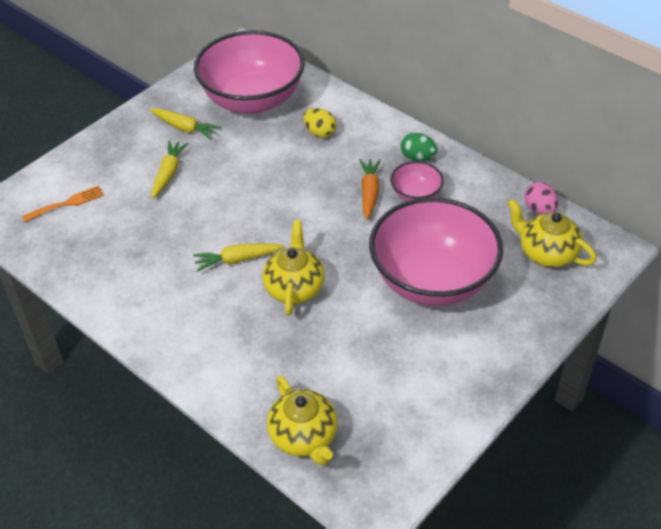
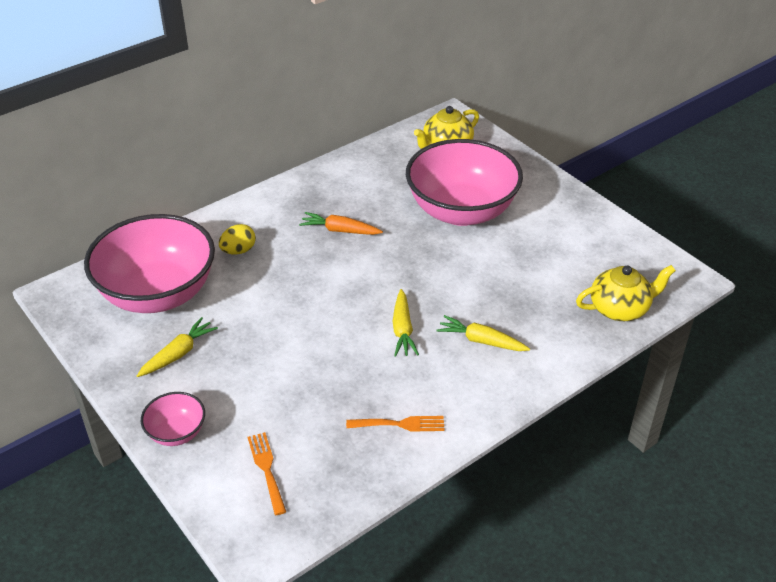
camera: 80 degrees left, 5 degrees down
(119, 276) = (400, 424): none -> orange fork
(168, 173) = (251, 373): yellow carrot -> yellow carrot (481, 341)
(294, 288) = (449, 294): yellow teapot -> none
(415, 195) = (354, 203): pink bowl -> pink bowl (176, 433)
(417, 158) = (304, 194): green egg -> none
(539, 209) = (396, 141): pink egg -> none

